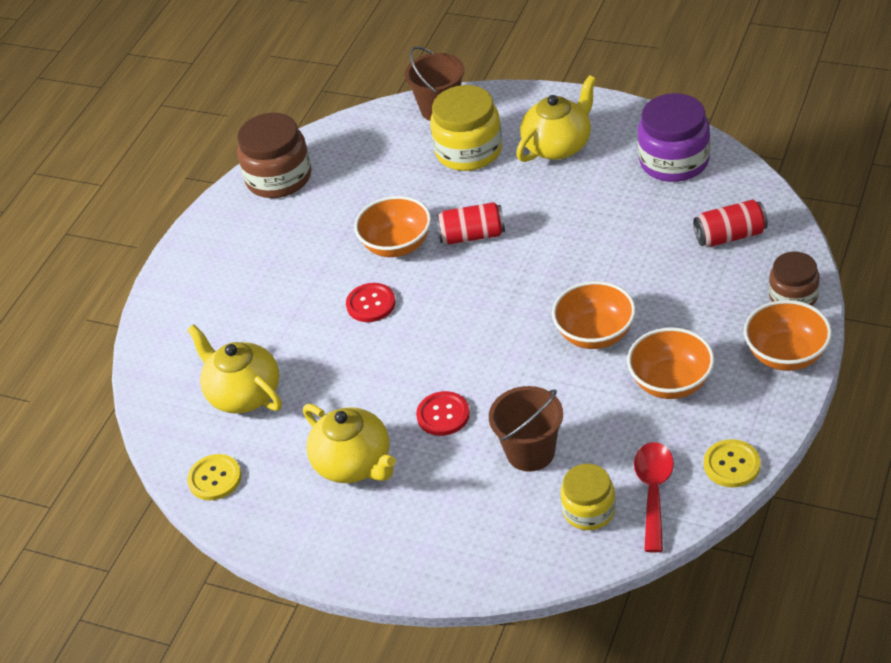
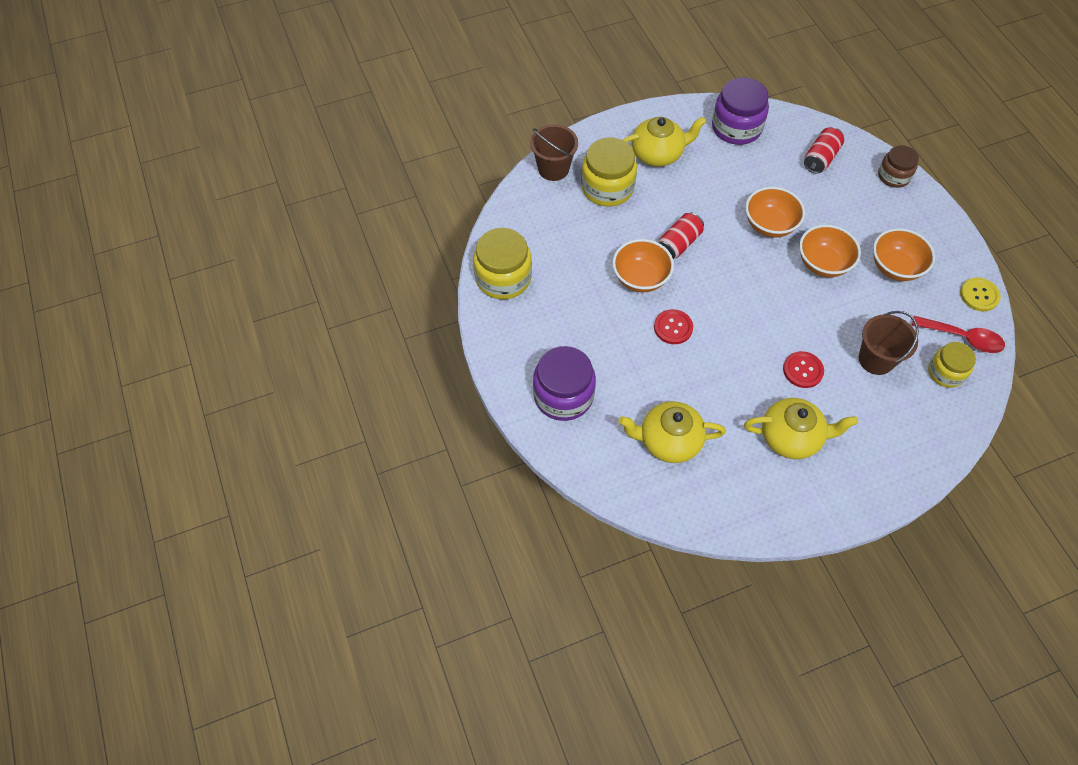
camera: 50 degrees left, 15 degrees up
(206, 301) = (563, 395): none -> purple jar
(215, 478) = (722, 509): yellow button -> none
(279, 178) = (503, 278): brown jar -> yellow jar
(558, 145) = (658, 154): yellow teapot -> yellow teapot turned 75 degrees clockwise
(654, 492) = (962, 338): red spoon -> red spoon turned 150 degrees clockwise
(786, 355) = (930, 213): orange bowl -> orange bowl (769, 225)

